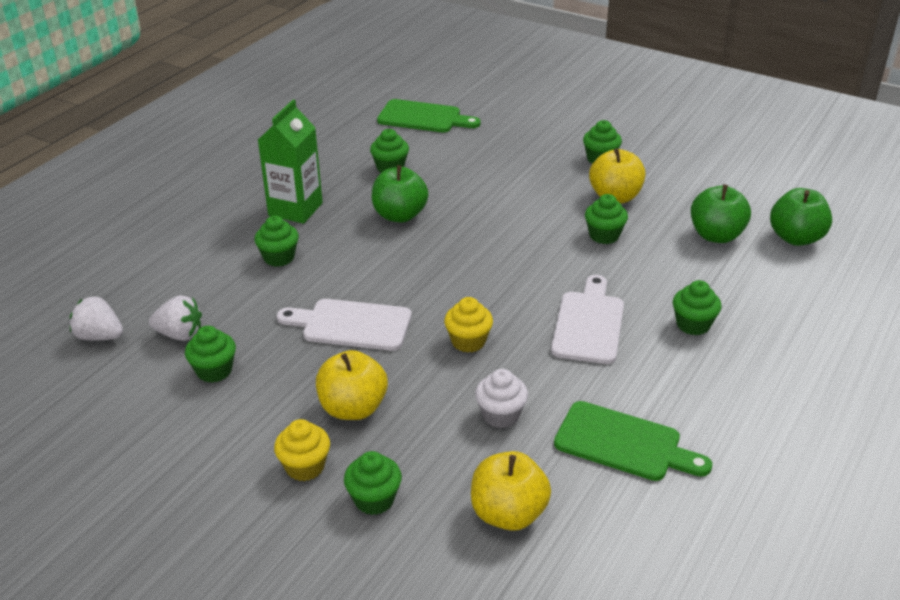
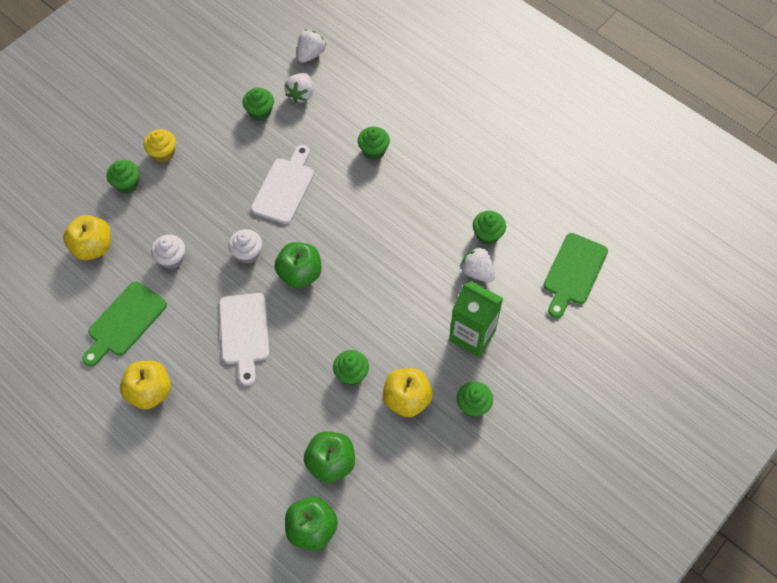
camera: 100 degrees right, 25 degrees up
(295, 209) = (436, 164): green carton -> green carton (472, 335)
(353, 408) = (203, 181): yellow apple -> yellow apple (150, 392)
(400, 215) = (412, 233): green apple -> green apple (300, 274)
(440, 170) = (477, 272): none -> white strawberry
(468, 341) = (247, 253): yellow cupcake -> white cupcake
(588, 324) = (244, 333): white cutting board -> white cutting board turned 60 degrees clockwise
(693, 324) = (223, 403): green cupcake -> none

